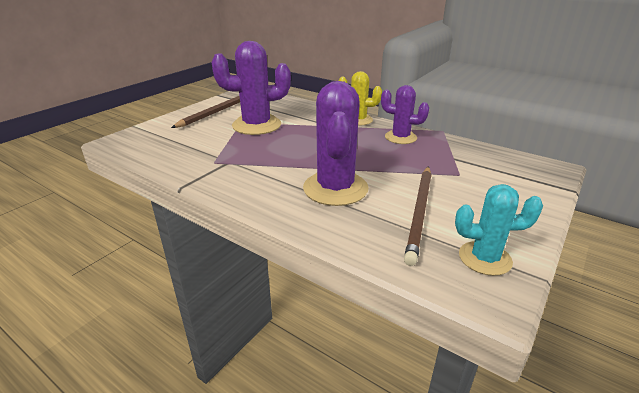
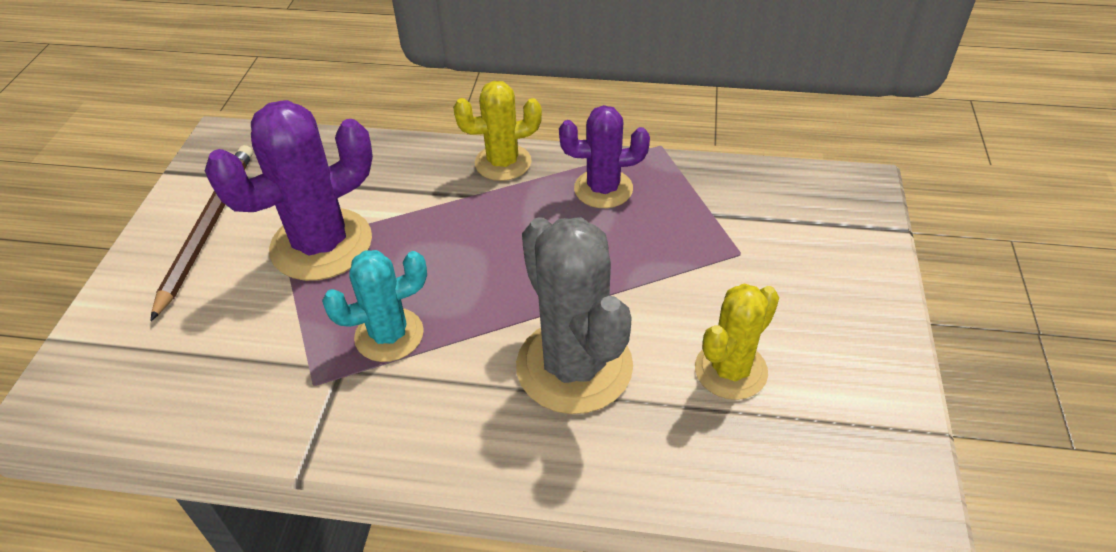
camera: 25 degrees left, 15 degrees up
(335, 188) = (574, 366): purple cactus -> grey cactus
(419, 213) = (730, 370): brown pencil -> yellow cactus
(484, 258) = (860, 428): turquoise cactus -> turquoise cactus (389, 335)

